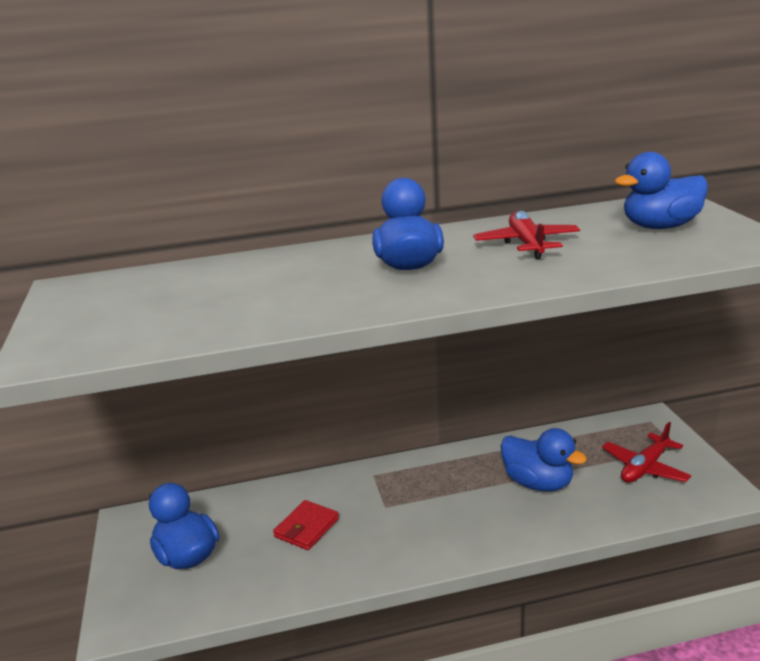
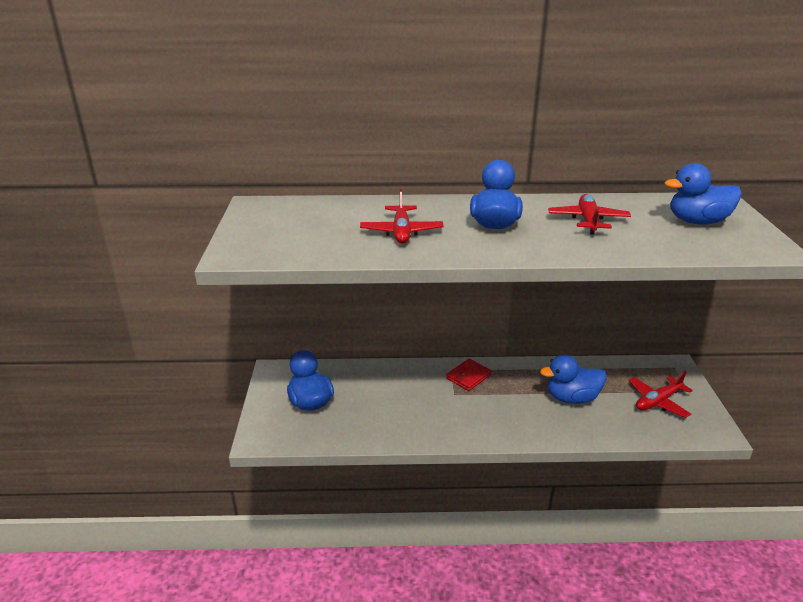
camera: 10 degrees right, 5 degrees up
(285, 292) = (401, 232): none -> red plane
(307, 528) = (395, 398): red wallet -> red wallet (468, 377)
(538, 483) = (572, 398): blue duck -> blue duck turned 120 degrees clockwise

